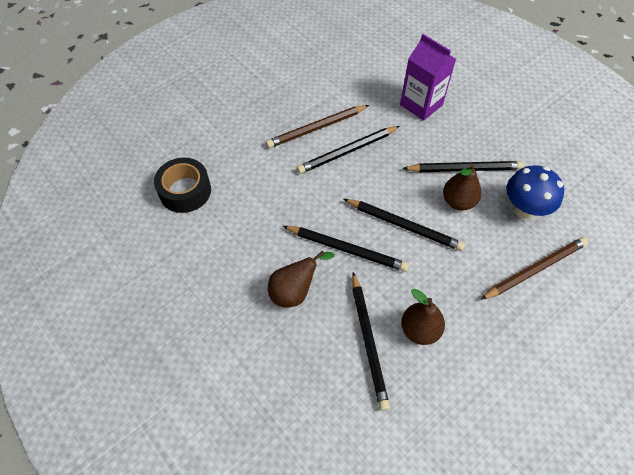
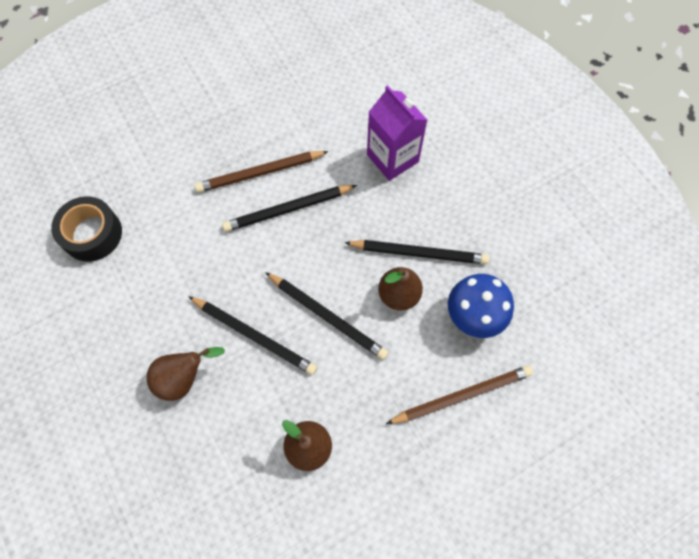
camera: 10 degrees right, 10 degrees up
(368, 341) = (249, 450): black pencil -> none

